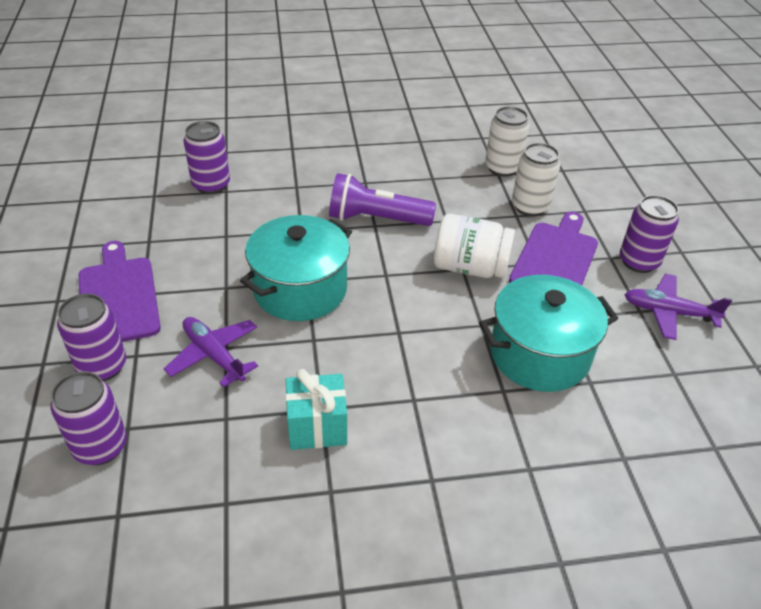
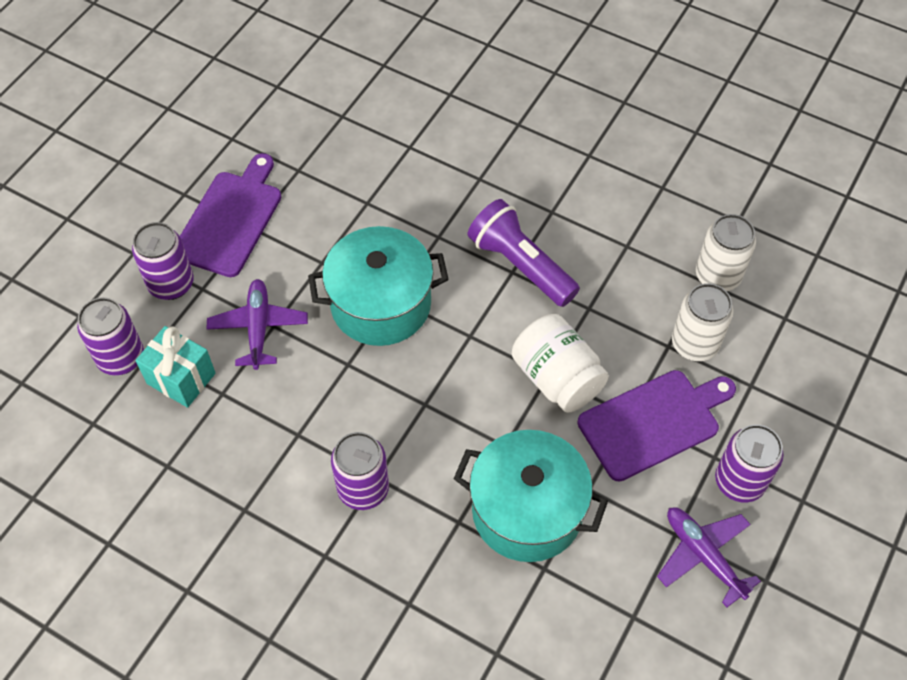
camera: 40 degrees right, 15 degrees up
(211, 185) = (402, 131): purple can -> purple can (363, 489)
(317, 427) = (281, 449): turquoise gift -> turquoise gift (181, 378)

